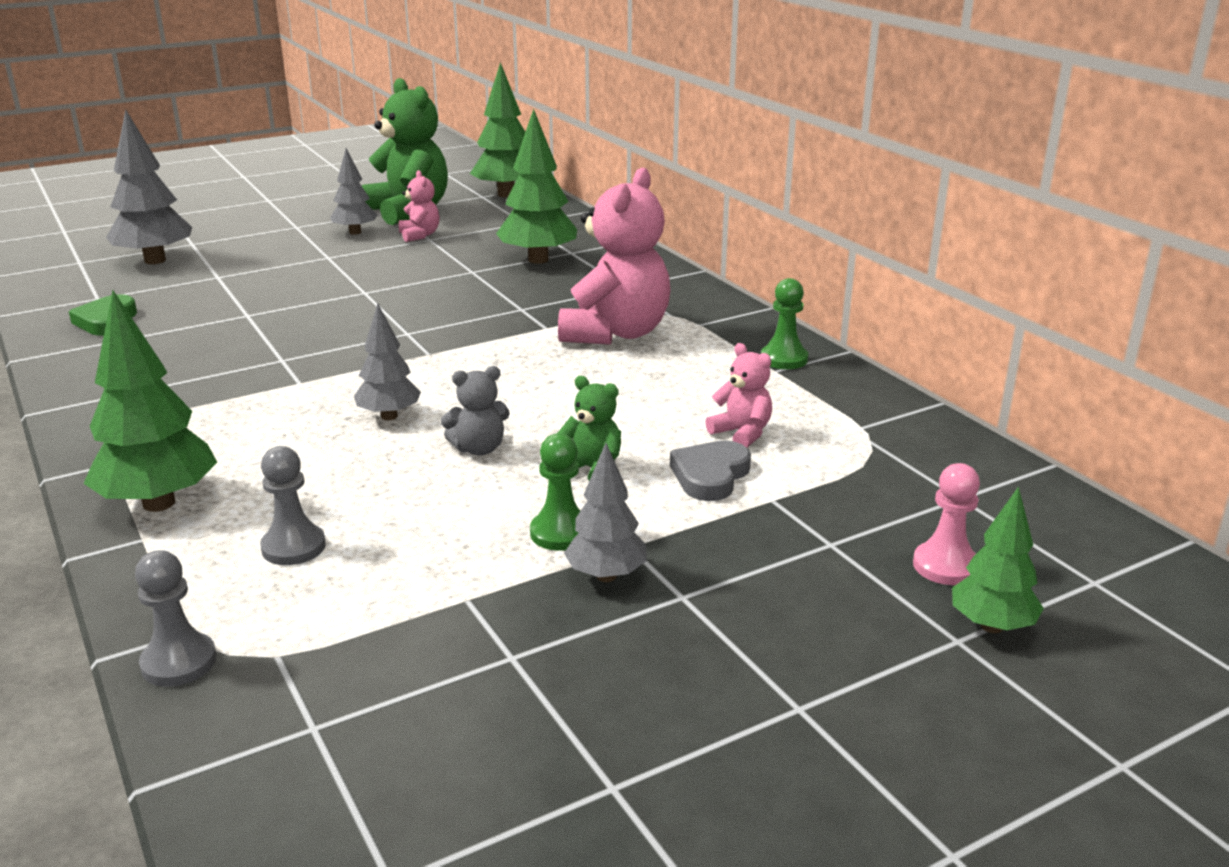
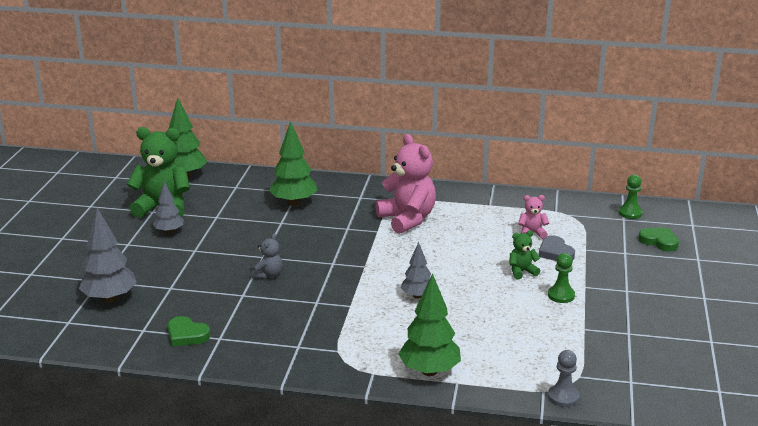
camera: 50 degrees left, 0 degrees up
(293, 547) = (506, 351): grey pawn -> none
(419, 235) = (206, 217): pink teddy bear -> none
(479, 449) = (474, 287): grey teddy bear -> grey teddy bear (268, 275)
(606, 576) = (599, 298): grey tree -> none
(784, 359) = (483, 199): green pawn -> green pawn (630, 213)
(945, 566) = (659, 241): pink pawn -> green heart
(991, 626) = (697, 251): green tree -> none

